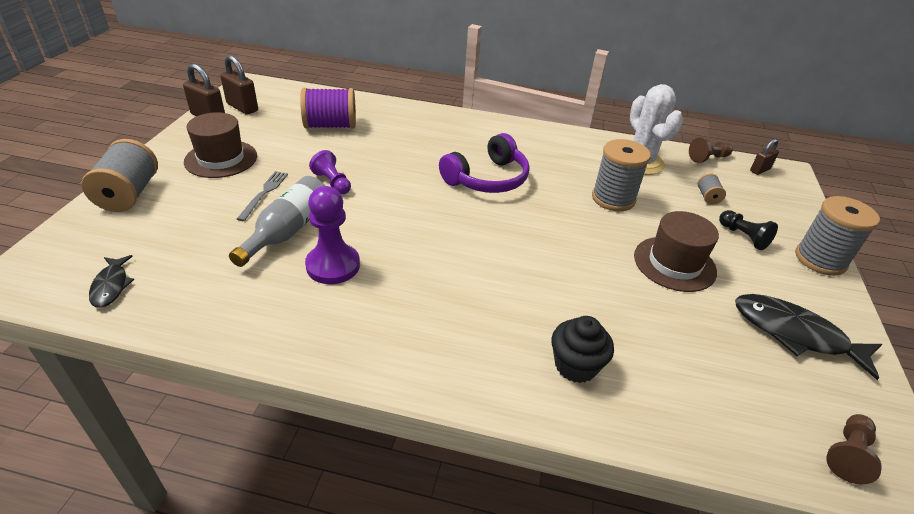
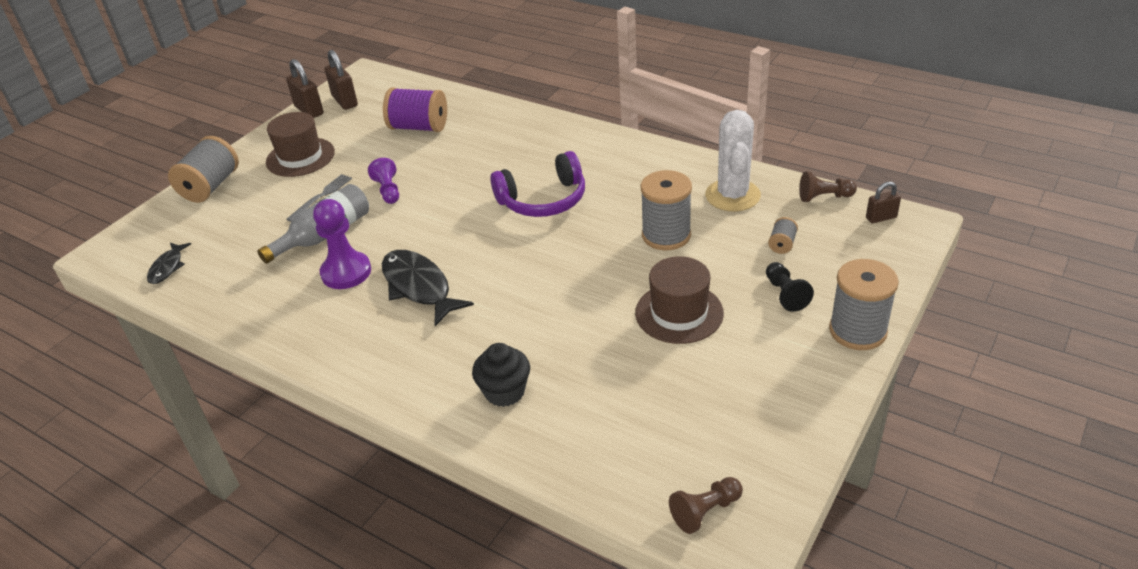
camera: 25 degrees right, 0 degrees up
(795, 334) = (752, 401): black fish -> black fish (419, 287)

